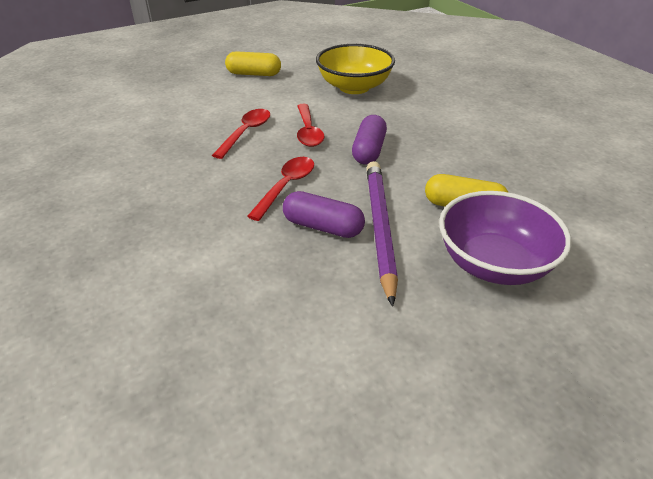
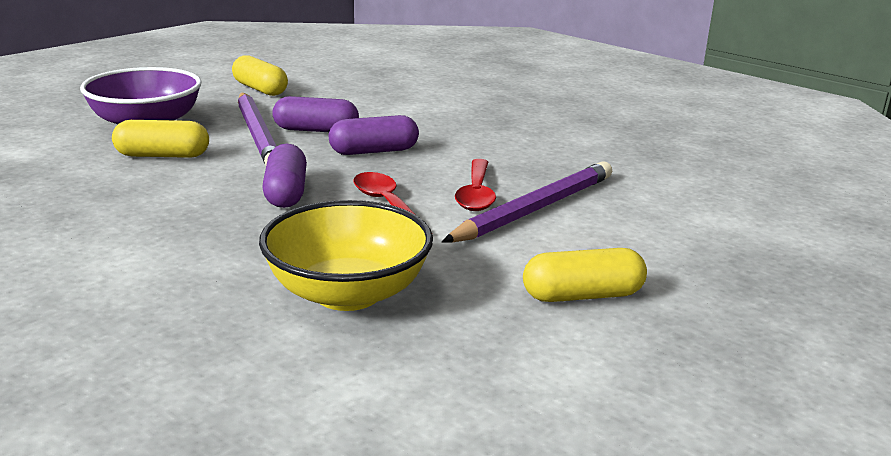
camera: 160 degrees right, 15 degrees down
(222, 117) = (536, 209): none -> purple pencil
(286, 186) = (374, 151): red spoon -> purple capsule
(364, 347) = (260, 89): none -> yellow capsule

